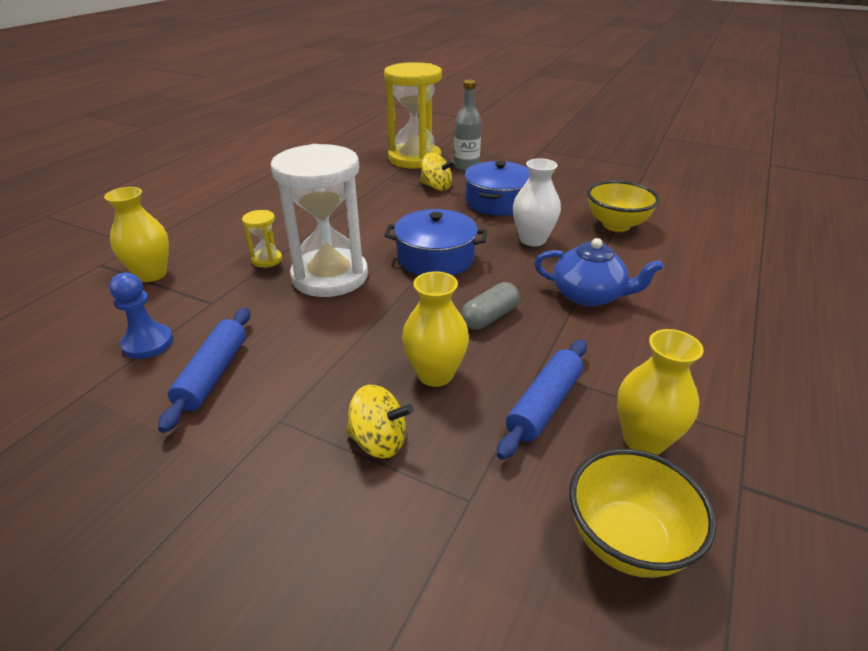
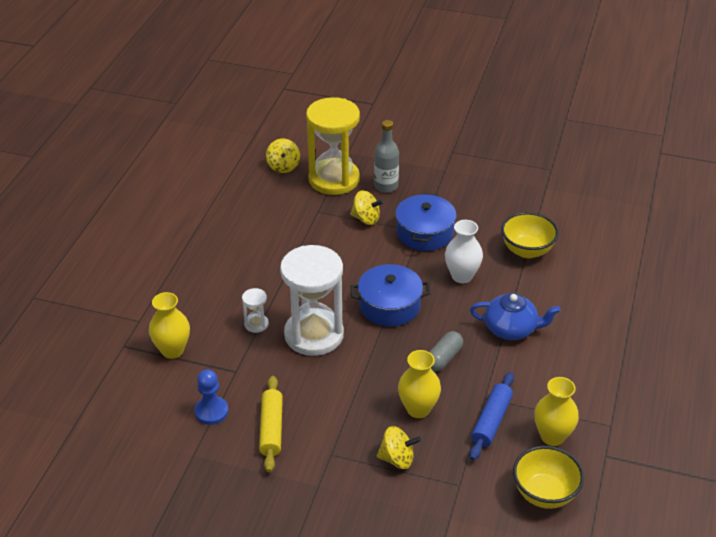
camera: 10 degrees left, 5 degrees up
(213, 374) = (271, 429): blue rolling pin -> yellow rolling pin
(267, 260) = (256, 324): yellow hourglass -> white hourglass
(369, 148) = (283, 166): none -> yellow spinning top

